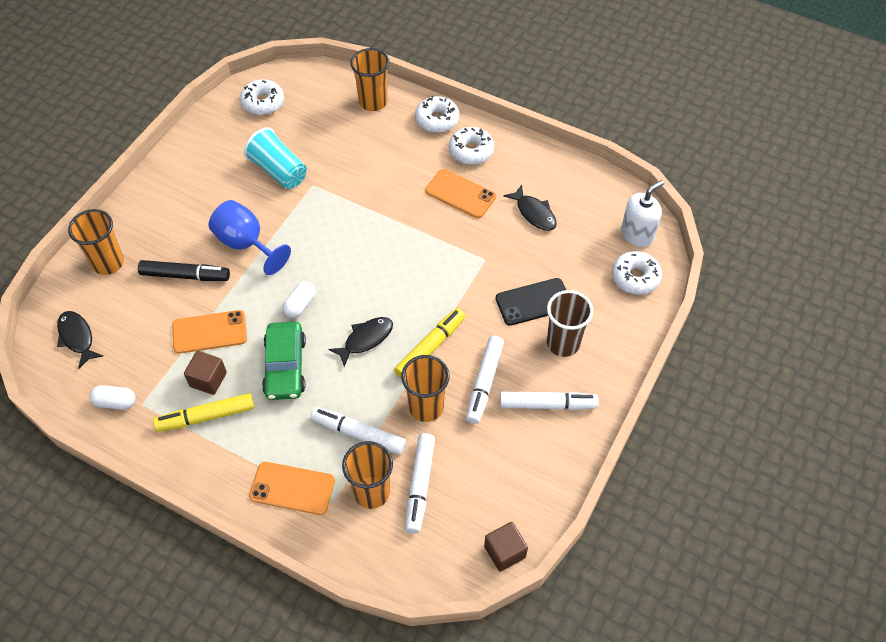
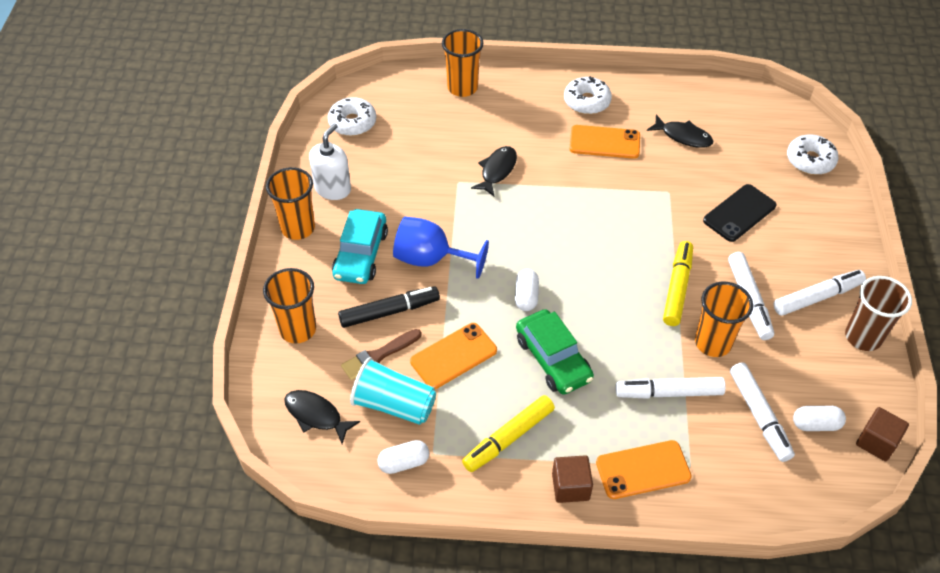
camera: 25 degrees left, 5 degrees down
(153, 308) = (378, 356): none -> brown brush
(195, 219) = (360, 254): none -> turquoise car
(208, 379) = (485, 401): brown cube -> brown cube (570, 487)
(278, 170) = (414, 180): turquoise cup -> turquoise cup (394, 404)
(366, 339) = (612, 304): black fish -> black fish (497, 170)
(371, 492) = (720, 441): orange cup -> orange cup (298, 228)
(437, 120) = (535, 84): white donut -> none
(463, 514) = (816, 424): none -> white capsule
(563, 343) = (791, 239): brown cup -> brown cup (863, 337)
(637, 234) = (785, 123): white soap dispenser -> white soap dispenser (333, 189)

